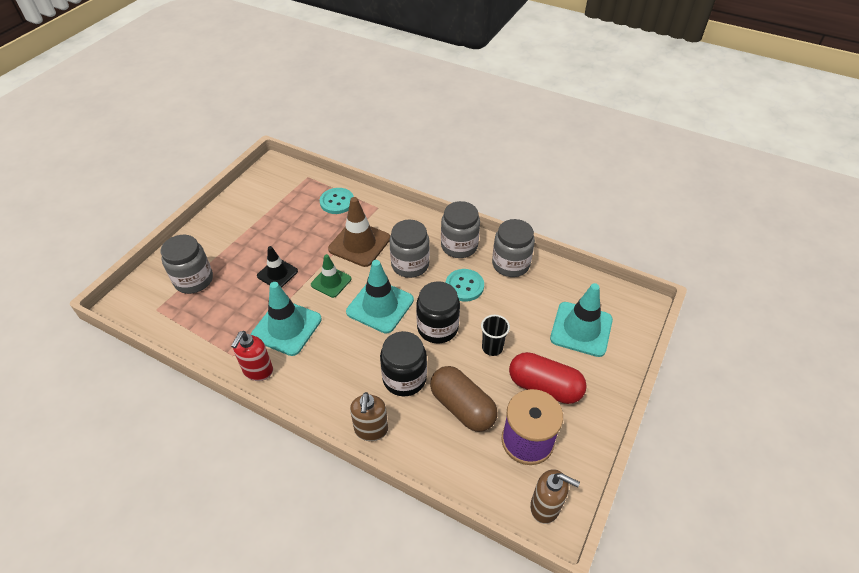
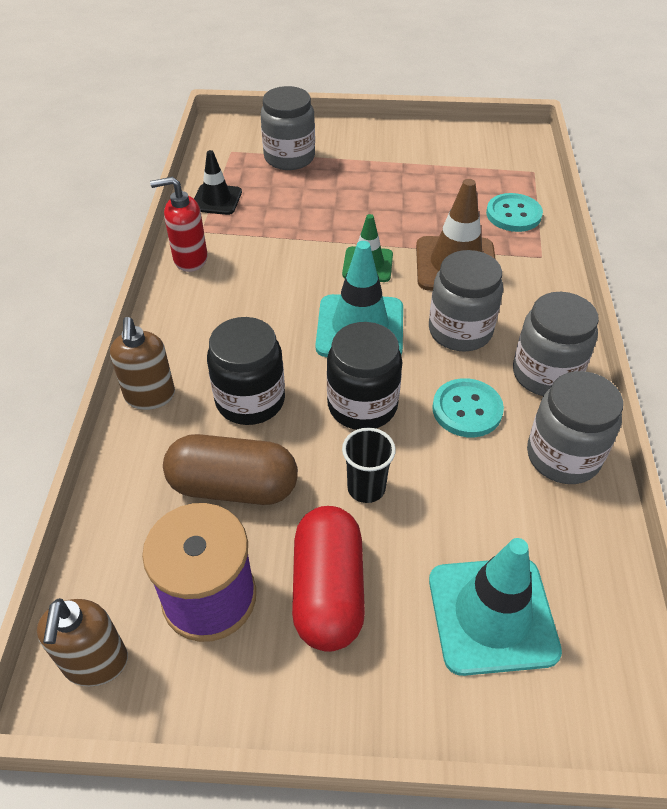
camera: 65 degrees right, 0 degrees up
(277, 273) = (346, 214): black traffic cone -> black traffic cone (216, 200)
(286, 327) = (267, 256): turquoise traffic cone -> none
(371, 430) = (150, 396): brown soap dispenser -> brown soap dispenser turned 75 degrees counterclockwise
(462, 407) = (233, 486): brown capsule -> brown capsule turned 75 degrees clockwise

